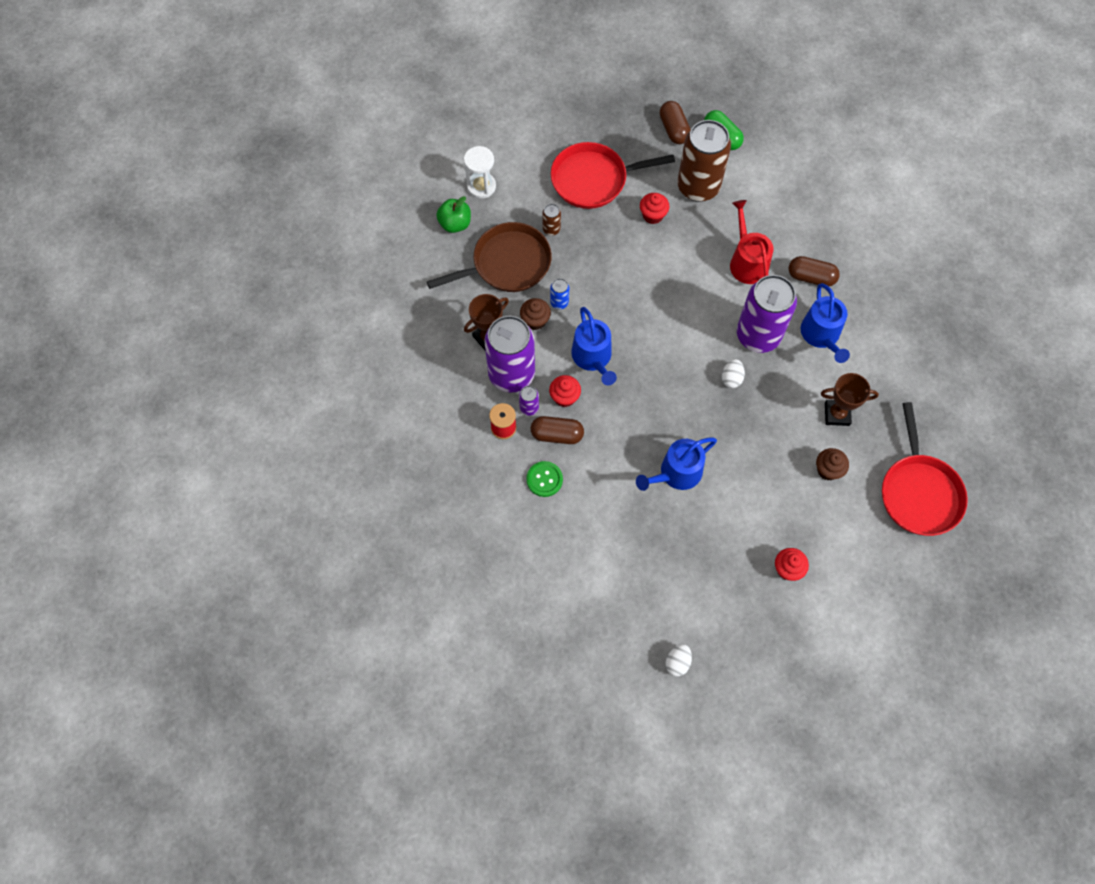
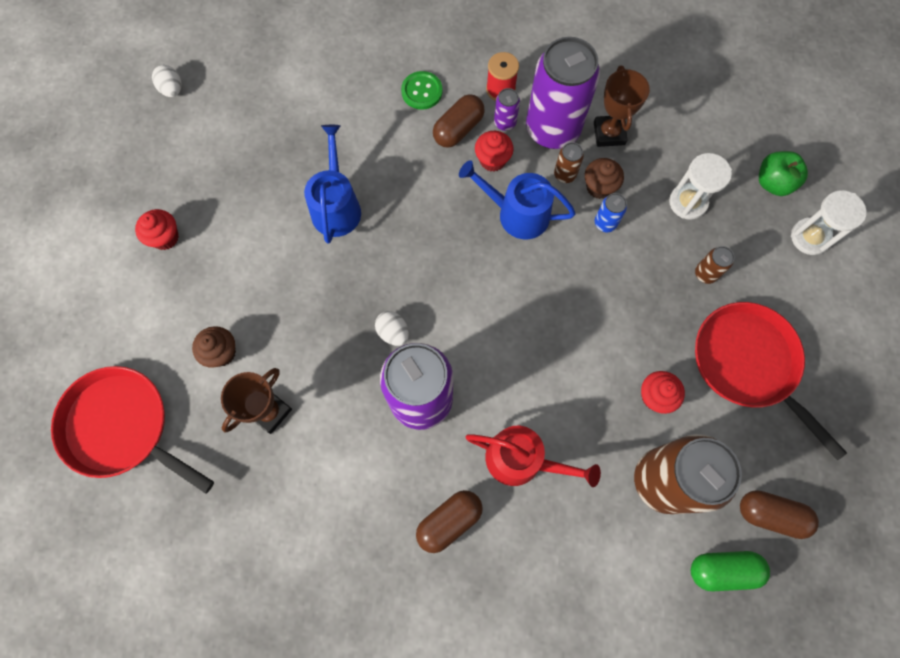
camera: 125 degrees right, 5 degrees up
(507, 264) = (688, 202): brown pan -> white hourglass
(541, 346) = (565, 174): none -> brown can
(593, 179) = (748, 364): red pan -> red pan turned 60 degrees counterclockwise
(821, 335) = (369, 472): blue watering can -> none

